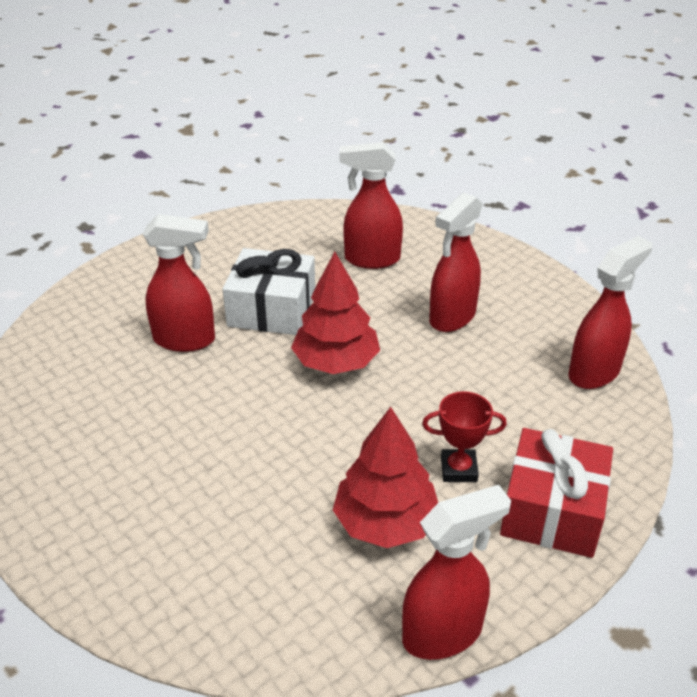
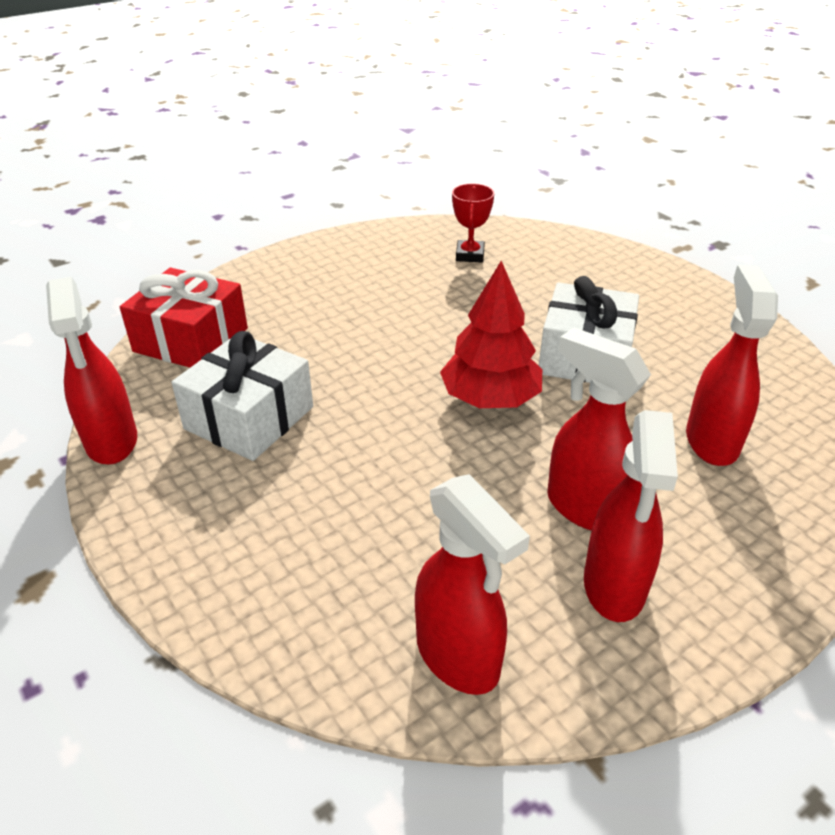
camera: 95 degrees right, 0 degrees up
(185, 340) = (527, 303): red spray bottle -> red spray bottle (614, 587)
(385, 522) = (249, 418): red tree -> white gift
(459, 469) = (302, 478): red trophy -> red trophy (470, 255)
(552, 510) = (217, 548): red gift -> red gift (191, 340)

